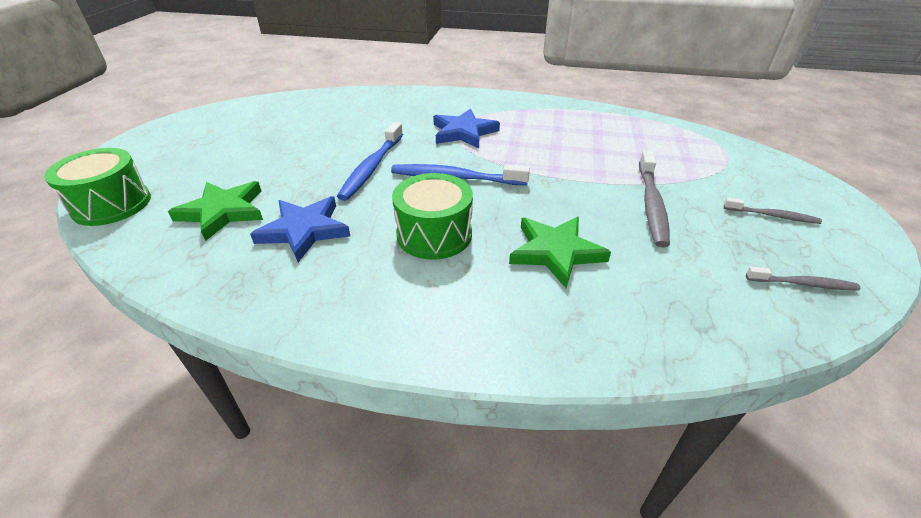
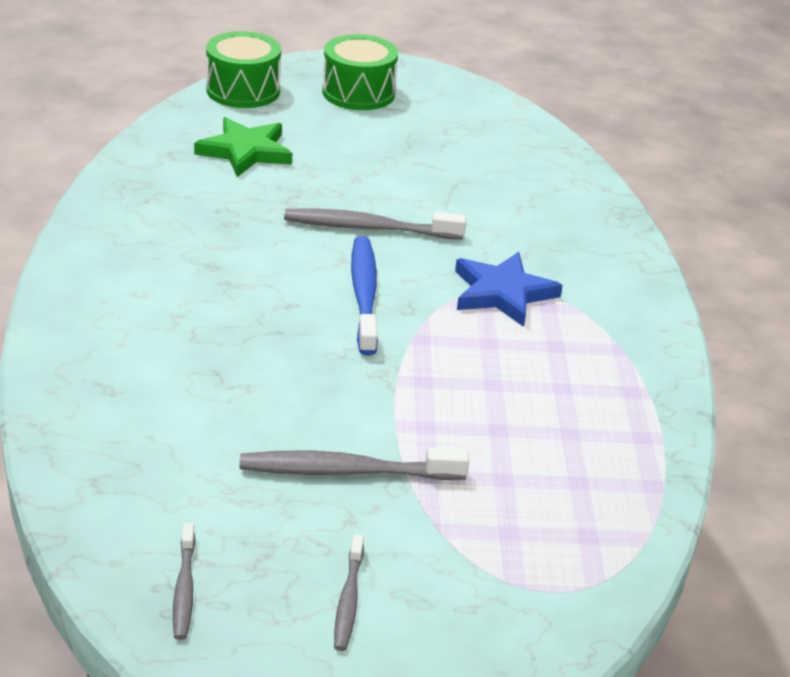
camera: 75 degrees right, 5 degrees down
(304, 230) = (223, 205): blue star -> none
(372, 167) = (369, 228): blue toothbrush -> grey toothbrush
(434, 234) = (233, 288): green drum -> green drum (358, 93)
(556, 252) = (215, 378): green star -> none

